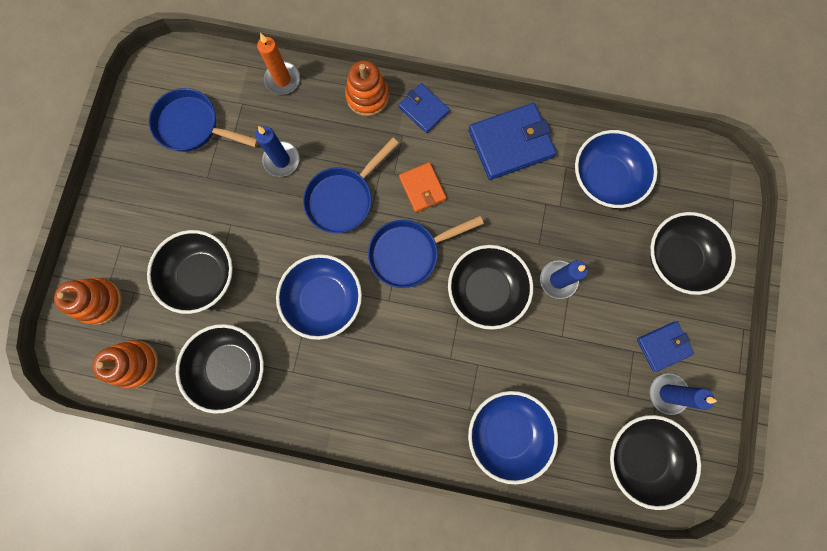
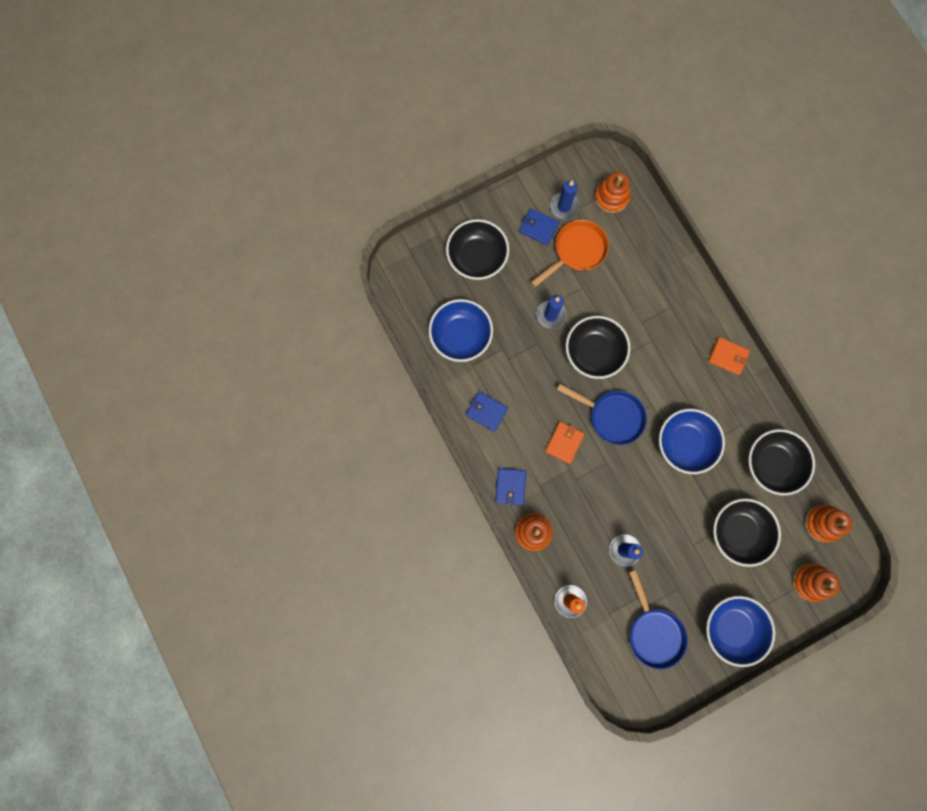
camera: 130 degrees left, 0 degrees up
(343, 199) = (614, 487): blue pan -> none
(369, 422) = (728, 356): none -> orange wallet
(507, 432) = (663, 277): blue bowl -> blue bowl (732, 628)
(510, 143) = (486, 411): blue wallet -> blue wallet, size x0.58
(606, 364) = (576, 251): none -> orange pan
(640, 455) = (611, 197): black bowl -> orange stacking toy

